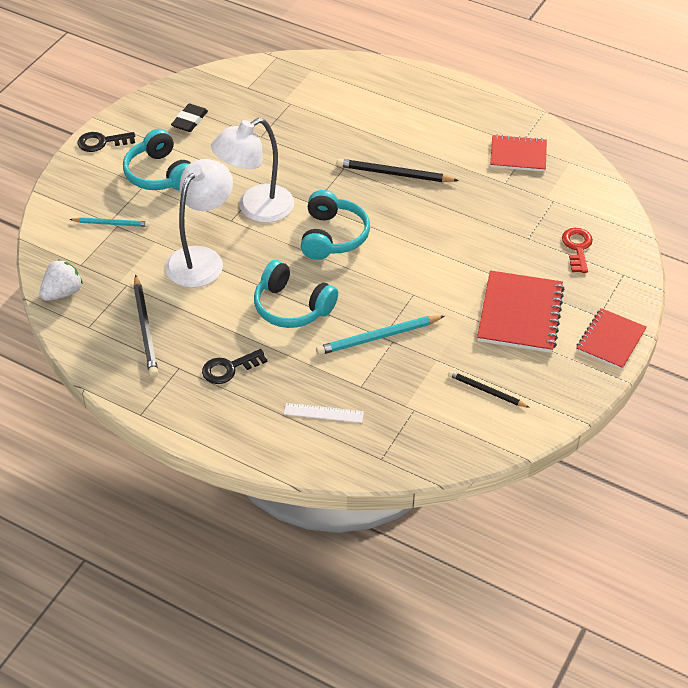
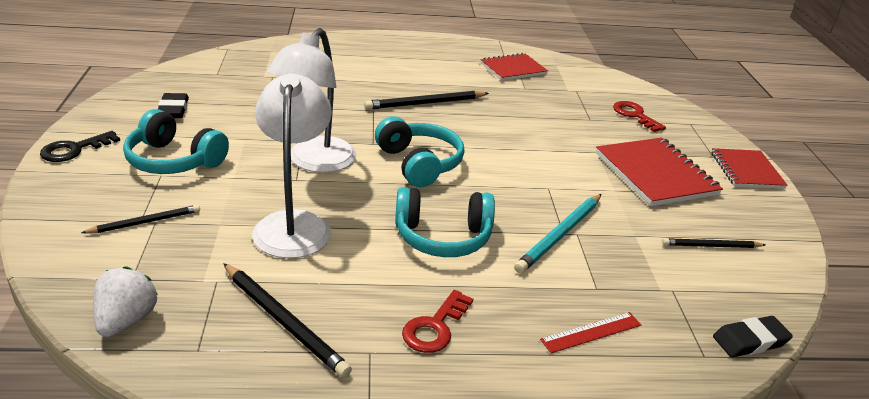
camera: 35 degrees left, 15 degrees down
(111, 223) = (145, 222): turquoise pencil -> black pencil
(229, 368) = (435, 327): black key -> red key
(323, 413) = (591, 332): white ruler -> red ruler
(425, 464) = (750, 341): none -> black eraser

